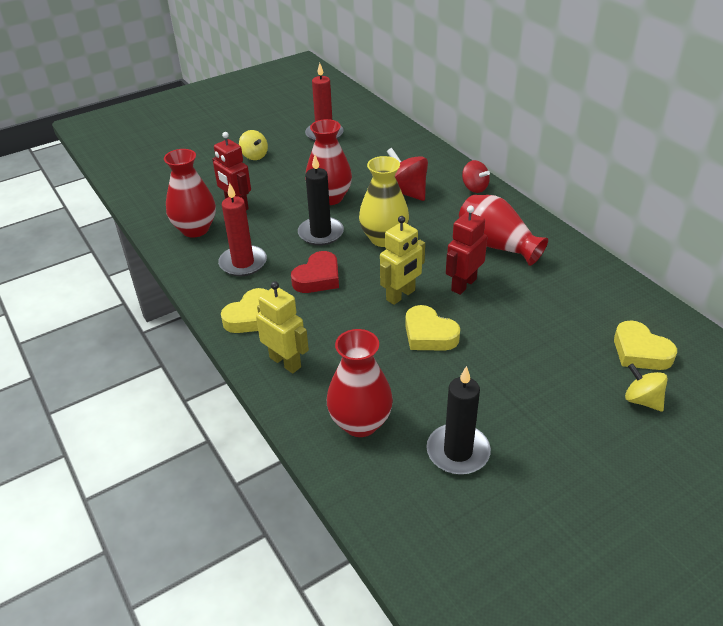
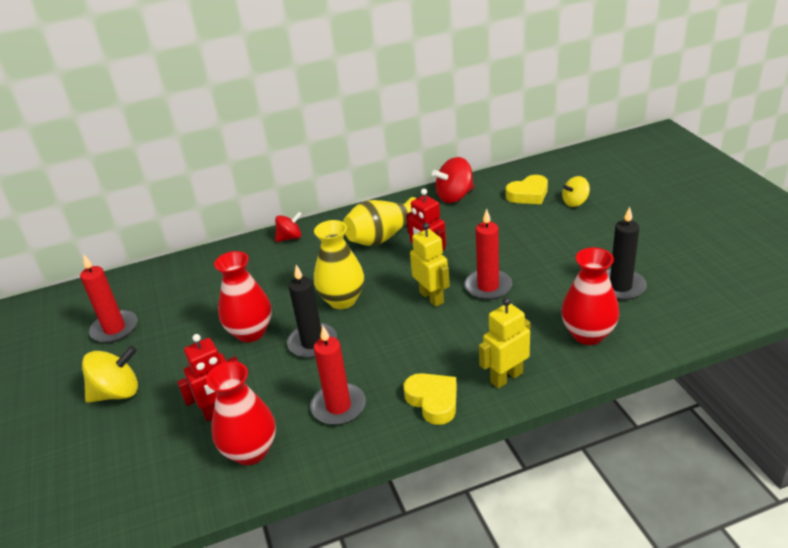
camera: 75 degrees left, 5 degrees down
(254, 156) = (117, 393): yellow spinning top -> yellow spinning top, size x1.54
(318, 278) = (387, 349): red heart -> none
(406, 192) = (272, 279): red spinning top -> red spinning top (454, 196)
(429, 334) = (488, 286): yellow heart -> red candle
(496, 245) = (382, 237): red vase -> yellow vase

